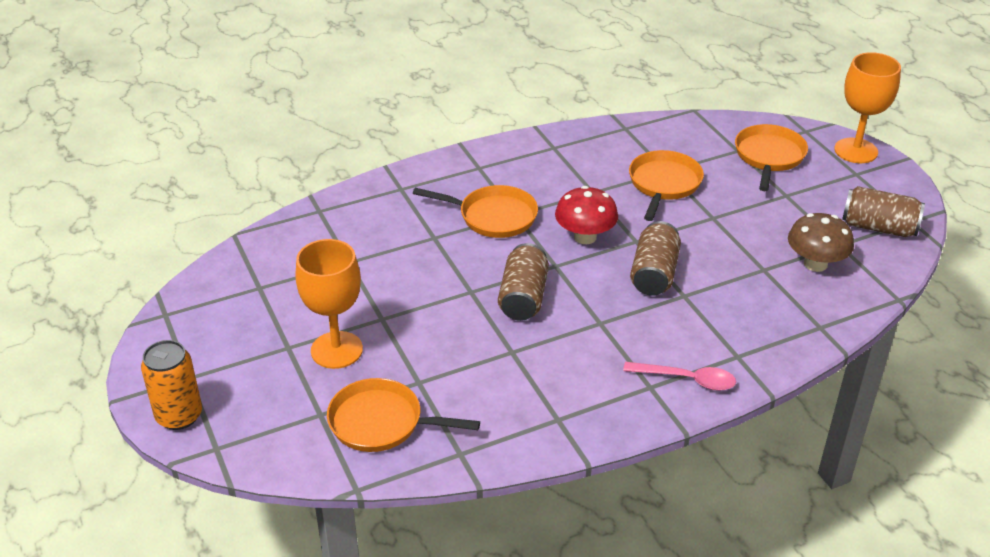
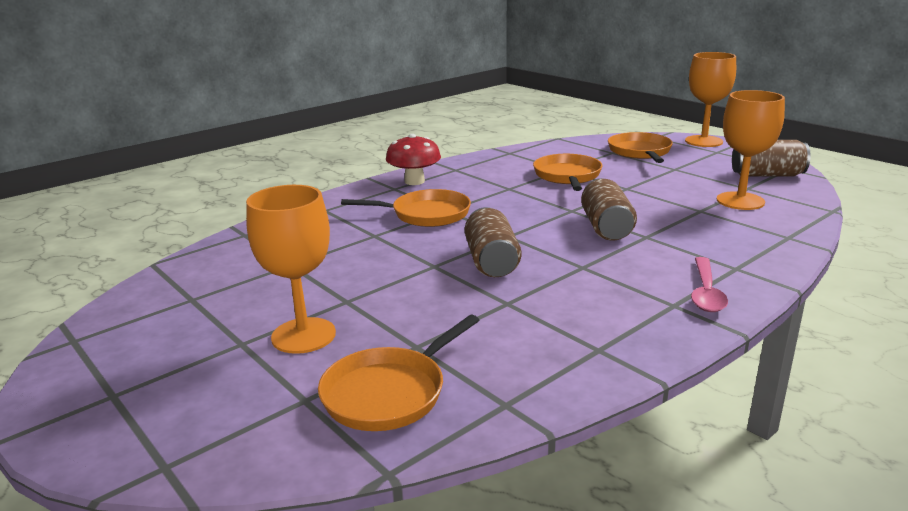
camera: 15 degrees left, 15 degrees down
(179, 416) = (102, 440): orange can -> none
(381, 422) = (389, 392): orange pan -> orange pan turned 45 degrees counterclockwise
(585, 237) = (522, 214): red mushroom -> red mushroom (414, 181)
(687, 380) = (706, 293): pink spoon -> pink spoon turned 105 degrees clockwise
(815, 264) = (740, 201): brown mushroom -> orange goblet

